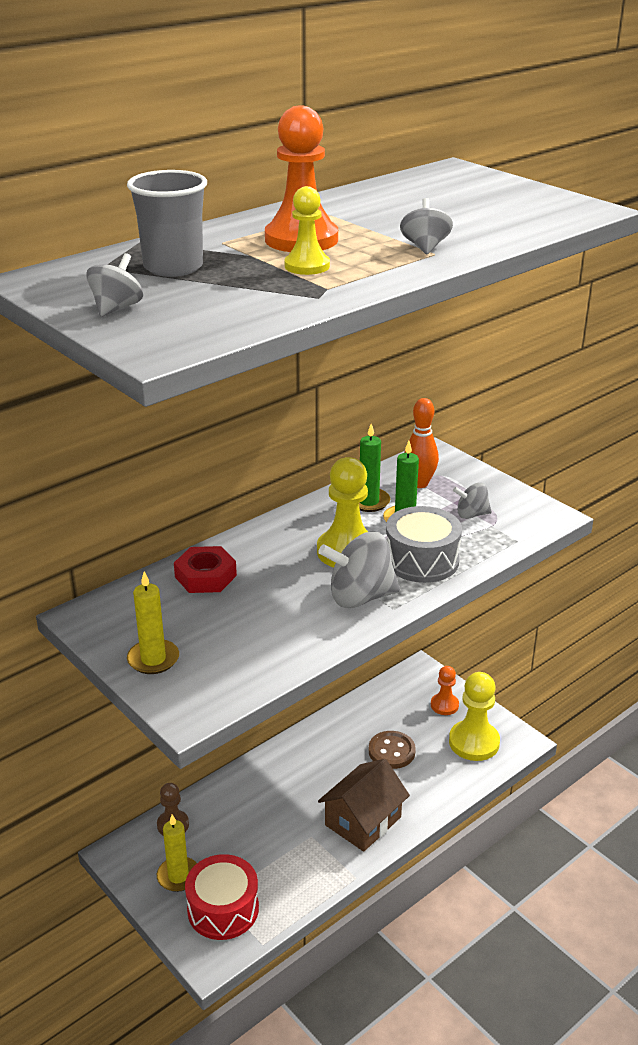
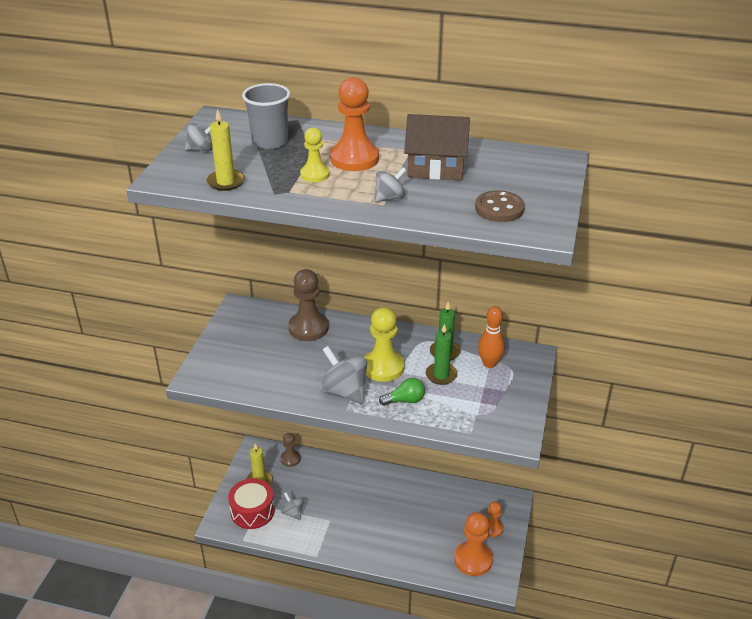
camera: 55 degrees right, 5 degrees up
(153, 659) = (225, 346): yellow candle -> yellow candle (226, 182)
(205, 576) = (308, 328): red nut -> brown pawn
(363, 821) = (360, 537): brown house -> brown house (436, 167)
(391, 751) = (427, 522): brown button -> brown button (499, 208)
(421, 560) = (405, 400): grey drum -> green light bulb
(471, 514) = (478, 401): grey spinning top -> grey spinning top (293, 513)
(474, 742) = (473, 559): yellow pawn -> orange pawn

